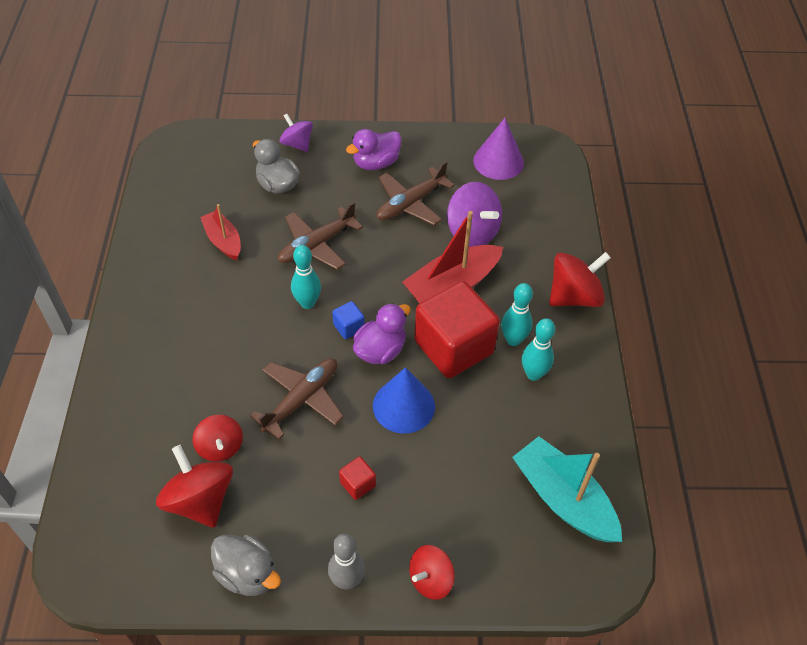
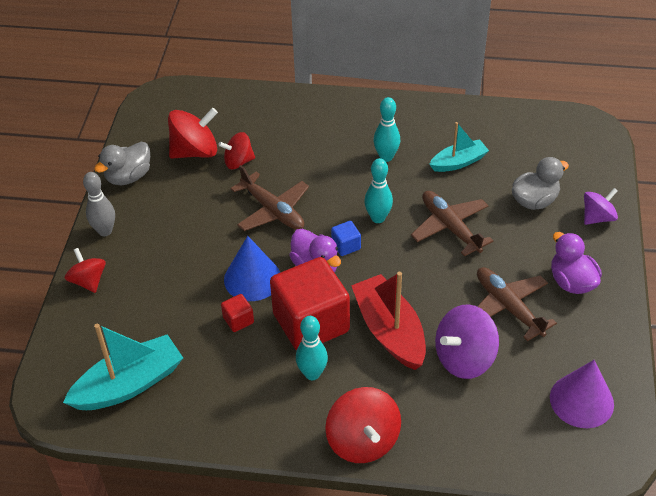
camera: 100 degrees right, 5 degrees down
(223, 241) = (458, 162): red boat -> turquoise boat
(358, 484) = (184, 242): red cube -> red cube (238, 320)
(533, 374) = (268, 384): turquoise bowling pin -> turquoise bowling pin (386, 157)

